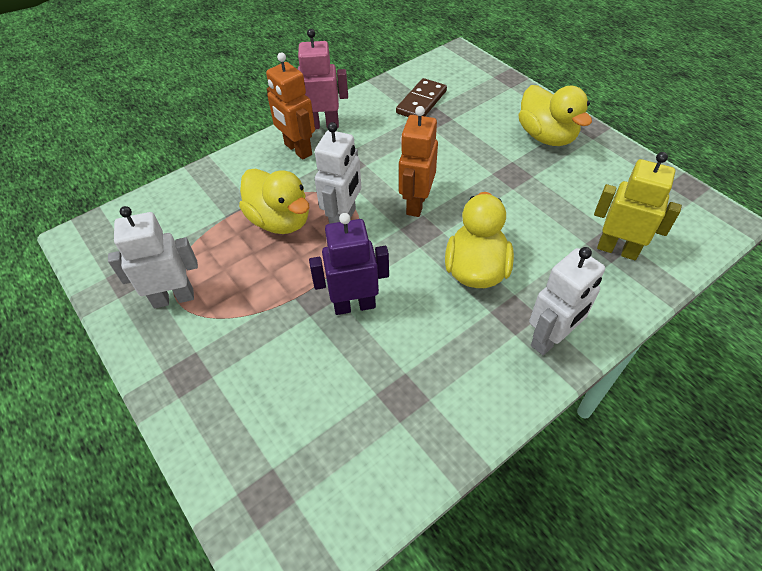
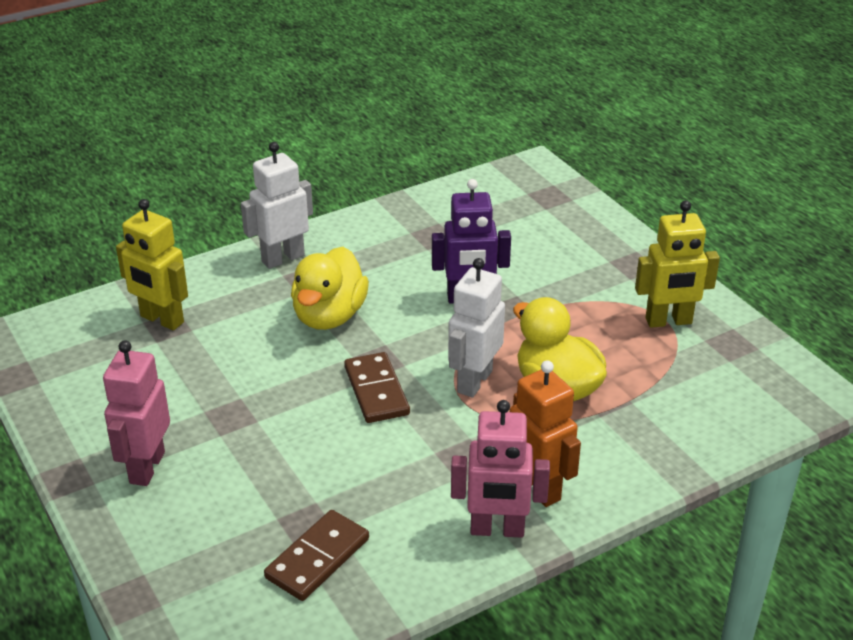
camera: 175 degrees left, 15 degrees down
(173, 298) = (668, 321): white robot -> yellow robot
(416, 203) = (376, 391): orange robot -> brown domino
(546, 136) = (146, 467): yellow duck -> pink robot

